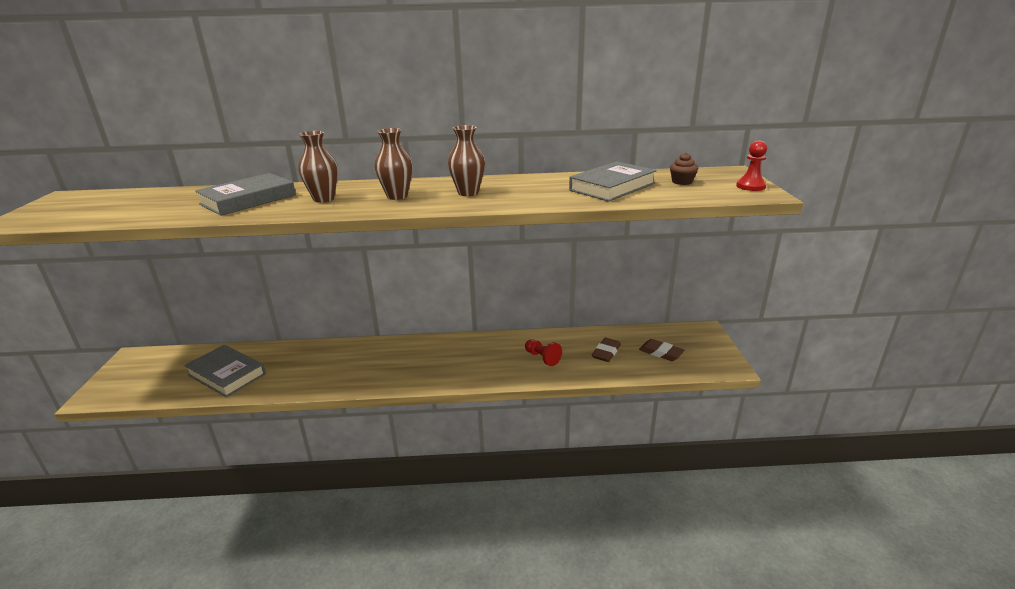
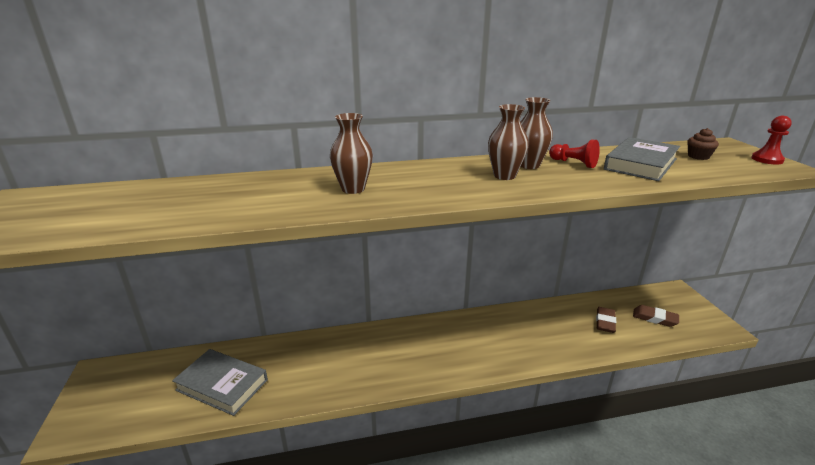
camera: 10 degrees left, 0 degrees up
(248, 200) = (264, 193): grey book -> none
(397, 196) = (432, 182): brown vase -> brown vase (529, 165)
(542, 358) = (549, 334): red pawn -> red pawn (573, 163)

